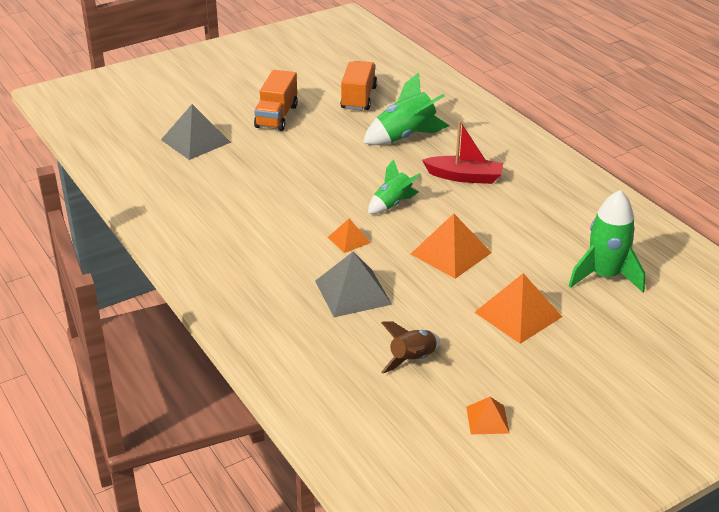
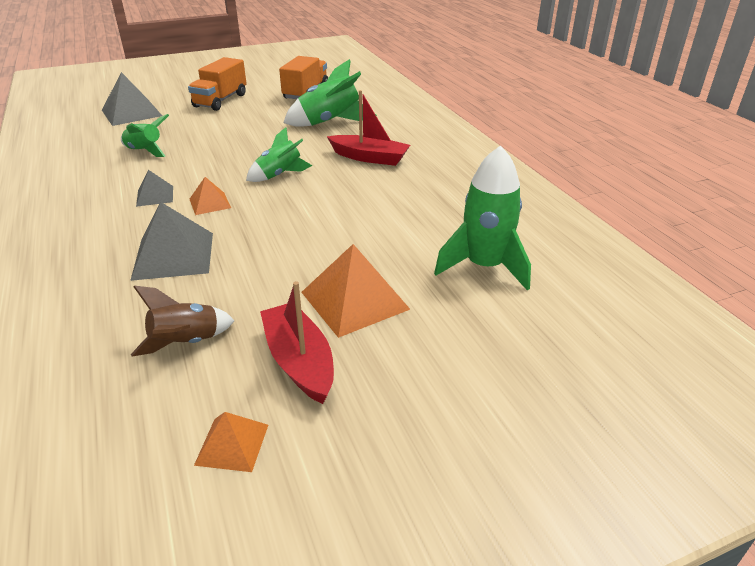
camera: 10 degrees right, 0 degrees up
(247, 188) = (145, 151): none -> green rocket
(294, 237) = (155, 196): none -> grey pyramid
(451, 253) = (312, 226): orange pyramid -> none
(501, 363) = (299, 361): none -> red boat

